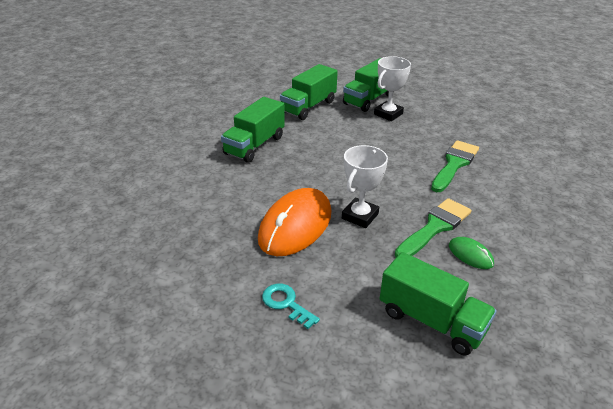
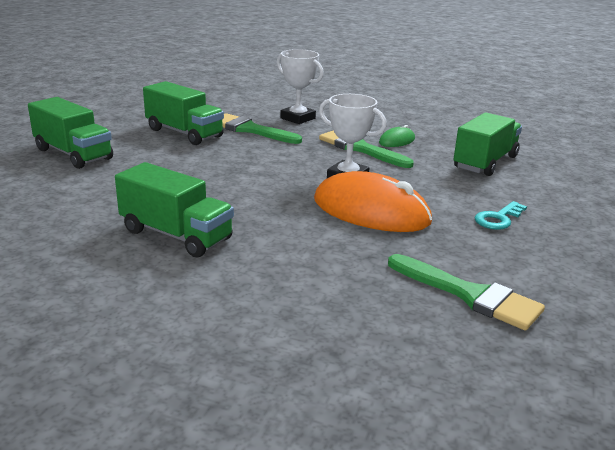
camera: 90 degrees left, 10 degrees down
(164, 263) = (469, 295): none -> green brush
(308, 107) = (70, 193): green truck -> green truck (184, 133)
(388, 114) = (123, 147): white trophy -> white trophy (298, 118)

